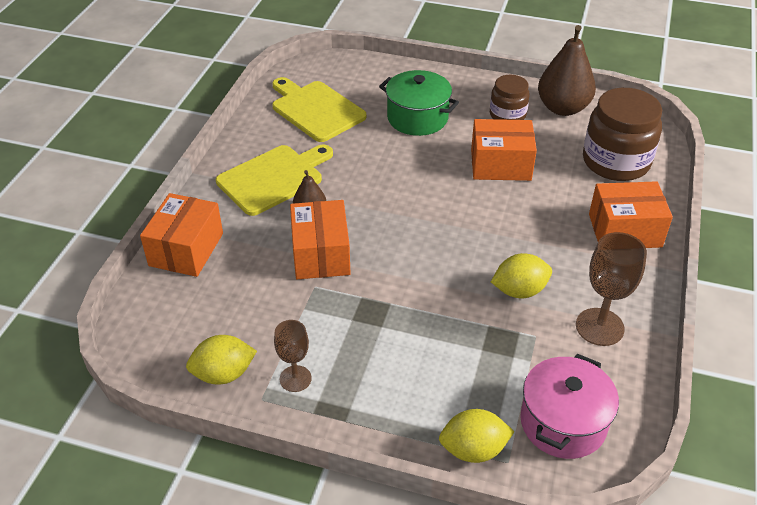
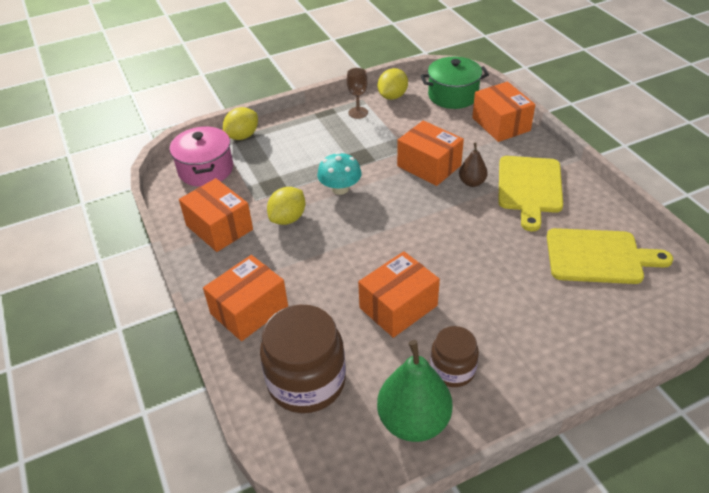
camera: 140 degrees right, 0 degrees up
(417, 118) = (517, 307): green pot -> green pot (453, 95)
(434, 289) = (340, 188): none -> turquoise mushroom
(562, 108) = (413, 421): brown pear -> green pear
(599, 327) = (219, 227): brown goblet -> orange box

